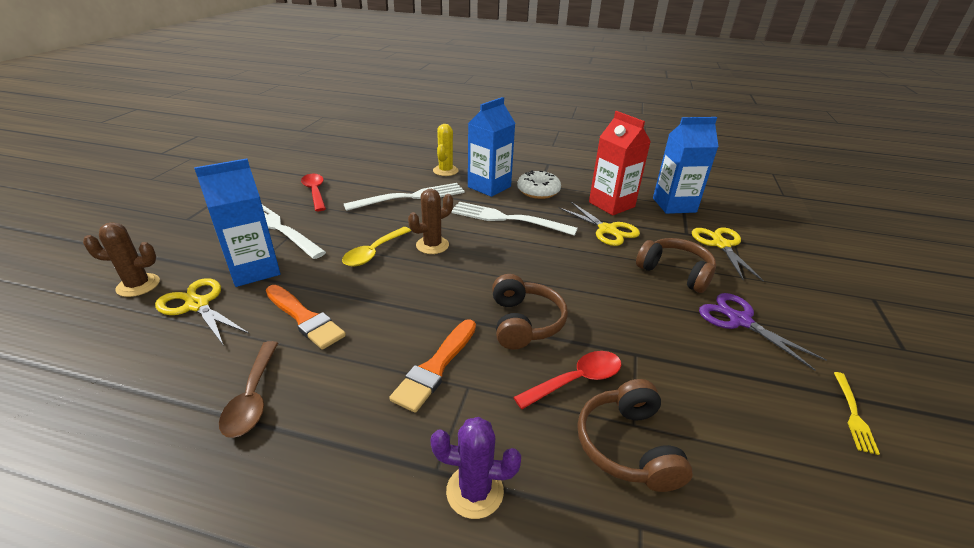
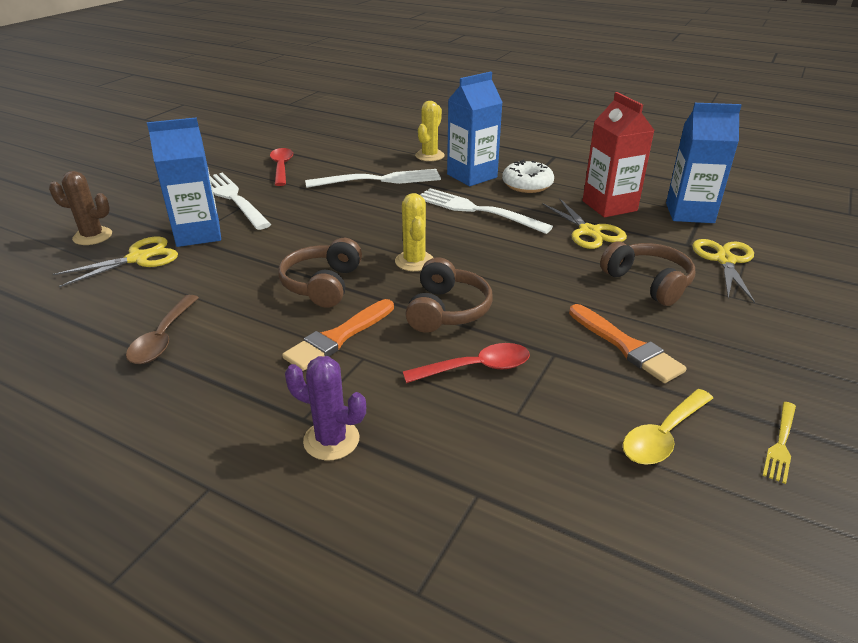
camera: 15 degrees right, 0 degrees up
(197, 305) = (138, 258): yellow scissors -> yellow scissors turned 90 degrees clockwise
(304, 318) = (230, 281): orange brush -> orange brush (626, 346)
(374, 252) = (319, 230): yellow spoon -> yellow spoon (663, 436)
(432, 245) = (382, 229): brown cactus -> none
(474, 275) = (414, 261): none -> yellow cactus
(628, 446) = (501, 430): brown headphones -> brown headphones (323, 284)
(739, 320) = (698, 339): purple scissors -> none

